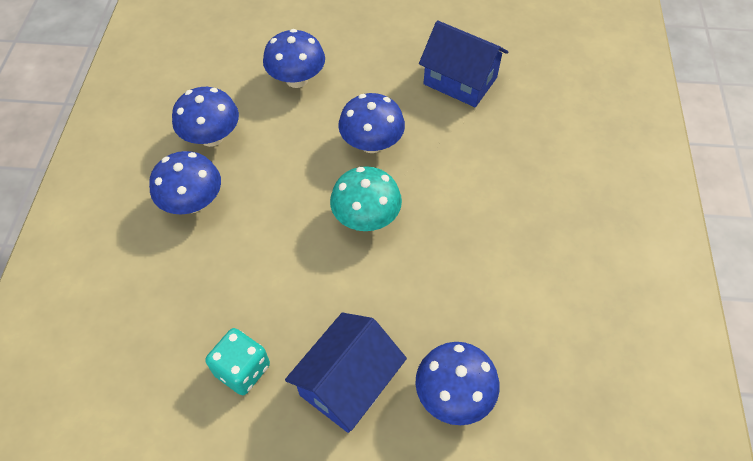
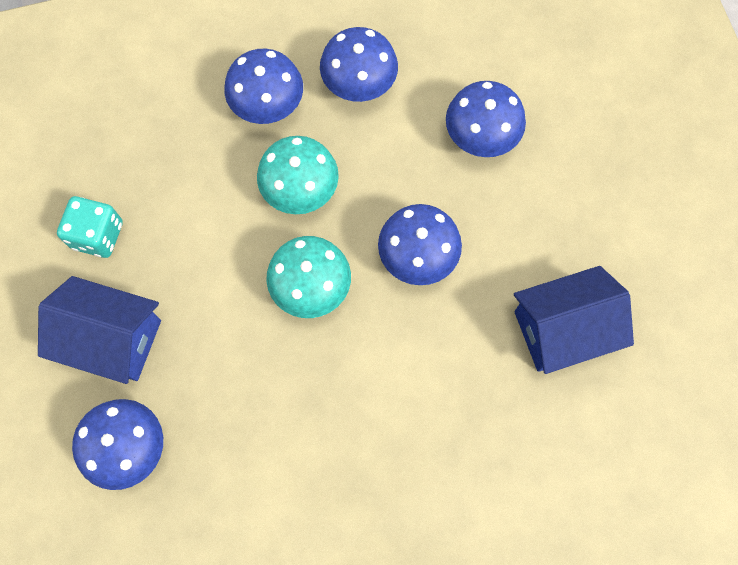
camera: 70 degrees right, 15 degrees up
(280, 201) = (300, 190): none -> turquoise mushroom
(460, 81) = (563, 329): blue house -> blue house turned 60 degrees clockwise

